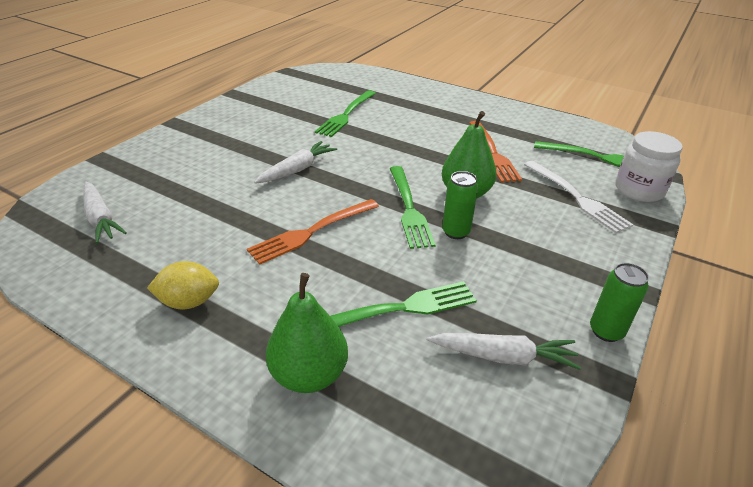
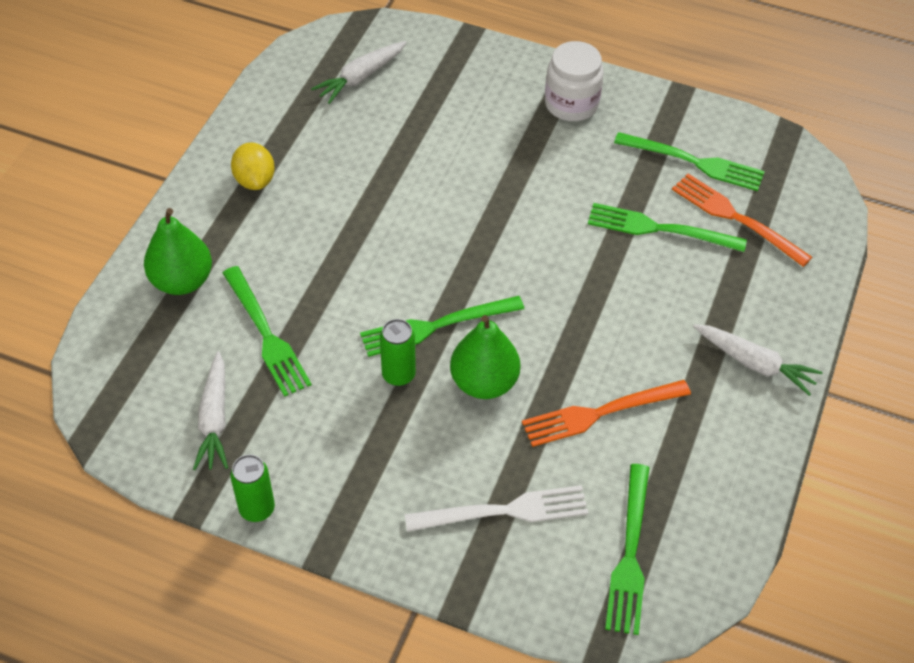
camera: 80 degrees right, 15 degrees up
(296, 97) = (695, 162): none -> green fork
(297, 170) = (493, 206): white carrot -> white carrot (754, 363)
(311, 232) = (372, 245): orange fork -> orange fork (735, 218)
(577, 198) = (505, 511): white fork -> white fork turned 150 degrees counterclockwise
(639, 190) = (546, 594): white jar -> white jar (571, 104)

